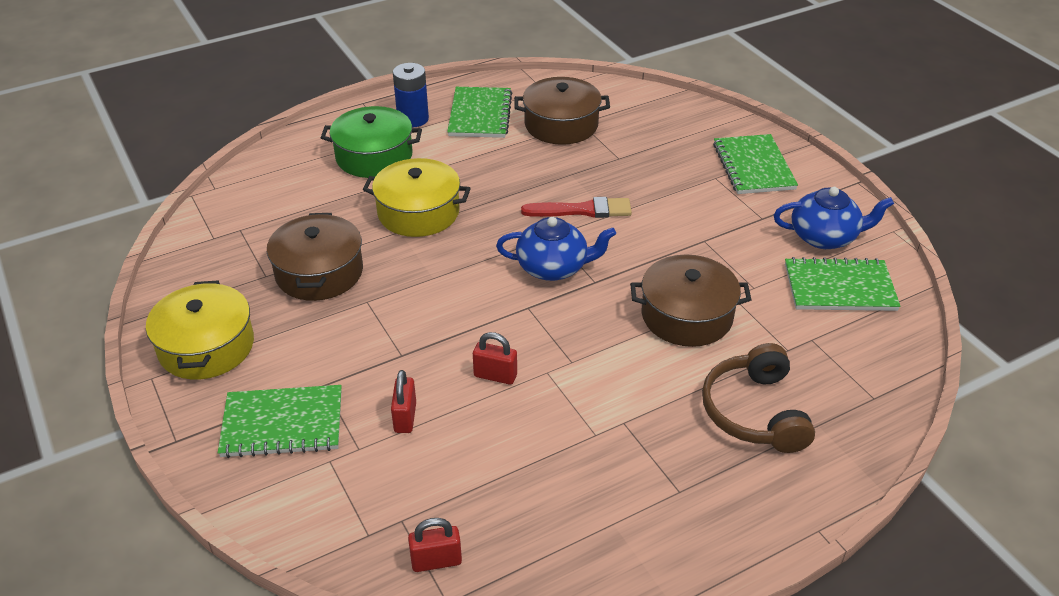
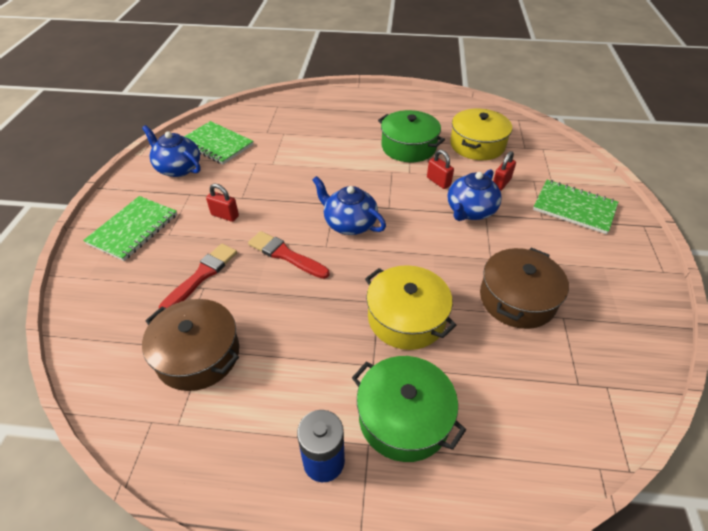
camera: 145 degrees left, 5 degrees up
(206, 346) = (620, 277): yellow pot -> yellow pot (477, 145)
(424, 350) = (470, 211): none -> blue teapot
(436, 561) = (516, 131): red padlock -> red padlock (225, 215)
(480, 114) = (251, 421): green notebook -> none
(587, 419) = (408, 147): none -> green pot
(633, 164) = (202, 275): none -> red brush
(687, 315) = (308, 165): brown pot -> none
(755, 412) = (332, 121): brown headphones -> none

